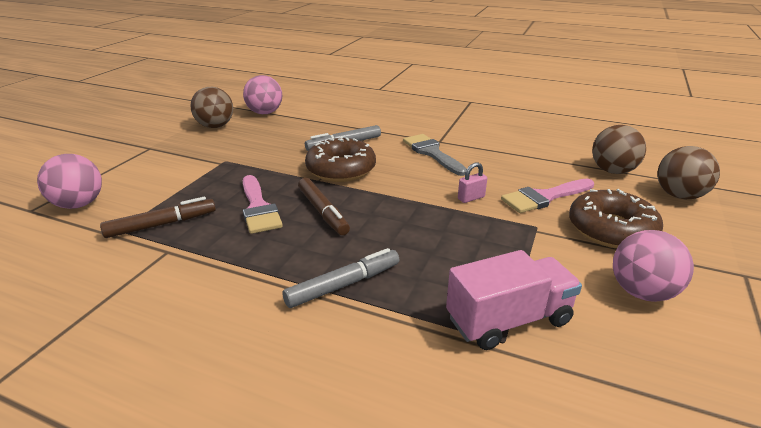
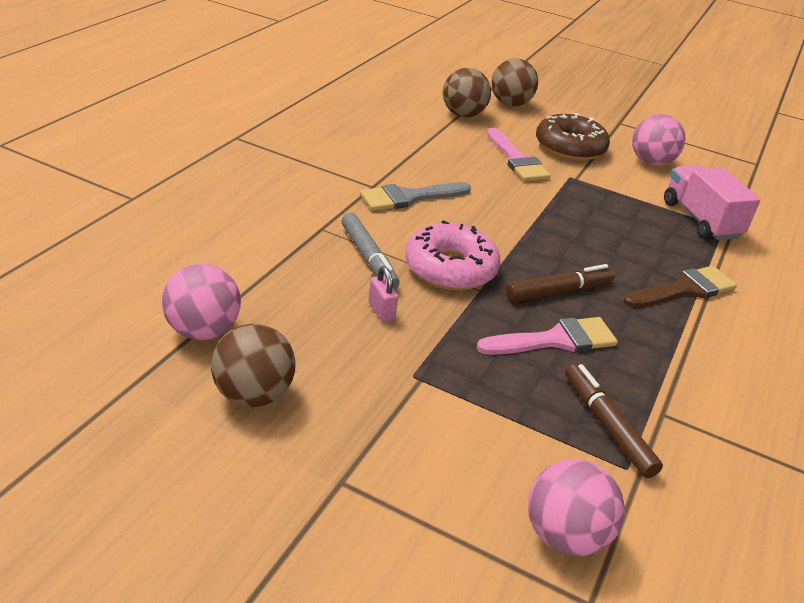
camera: 90 degrees left, 5 degrees up
(341, 169) = (450, 268): brown donut -> pink donut
(344, 285) = (684, 289): grey marker -> brown brush
(471, 198) = (520, 196): pink padlock -> pink padlock (381, 311)

